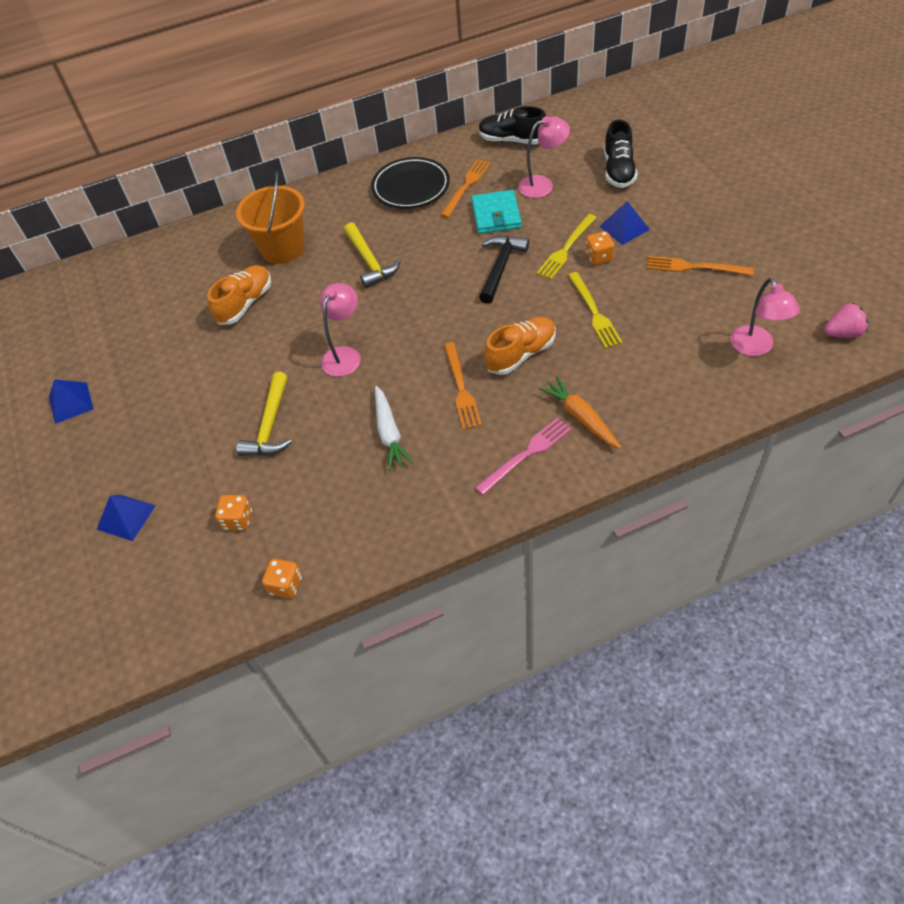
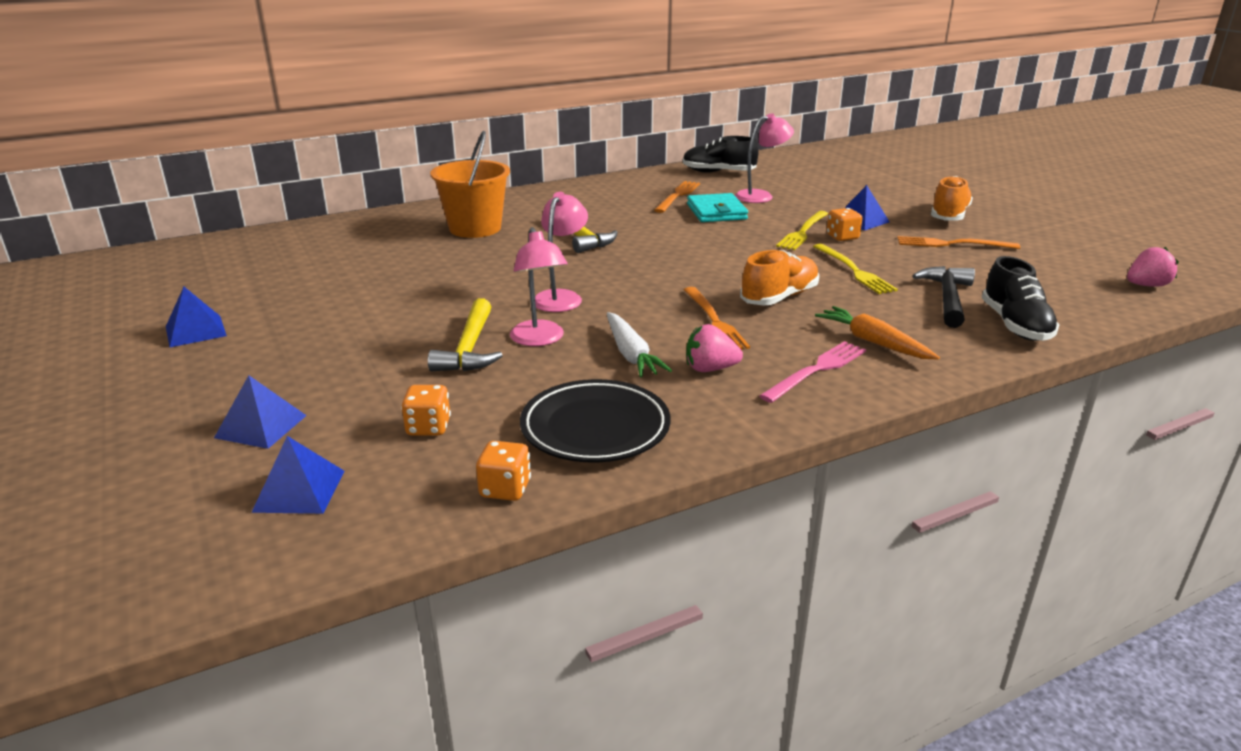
camera: 10 degrees left, 25 degrees down
(155, 584) = (299, 491): none -> blue pyramid
(245, 303) = (431, 262): orange shoe -> orange shoe (949, 215)
(411, 187) = (616, 195): black plate -> black plate (595, 428)
(446, 452) = (710, 369): none -> pink strawberry
(500, 267) = (733, 242): black hammer -> black hammer (947, 298)
(618, 170) = (838, 189): black shoe -> black shoe (1015, 325)
(755, 348) = (1055, 294): pink lamp -> pink lamp (539, 339)

